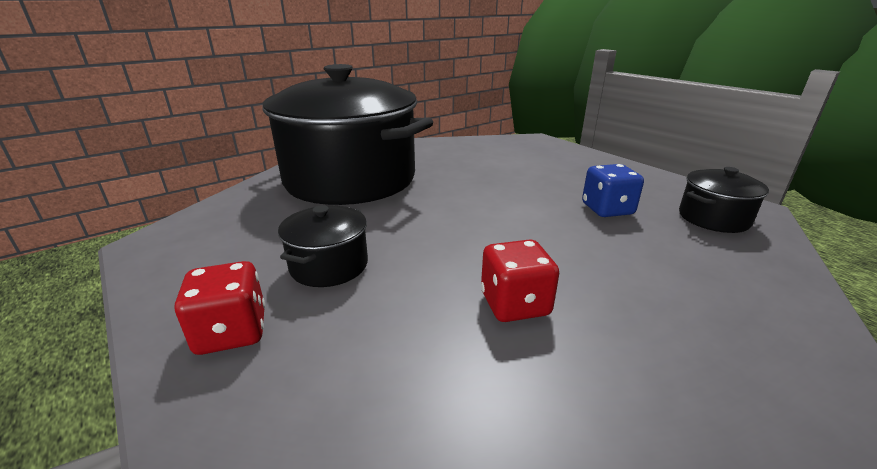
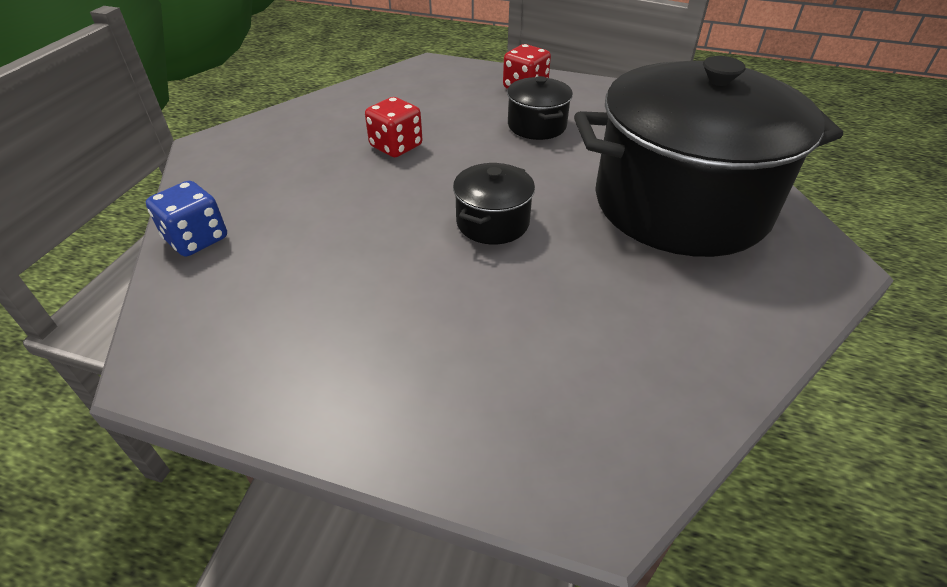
camera: 145 degrees right, 15 degrees up
(607, 209) = (359, 276): blue dice -> blue dice (196, 239)
(713, 218) = (226, 313): black pot -> black pot (492, 222)

